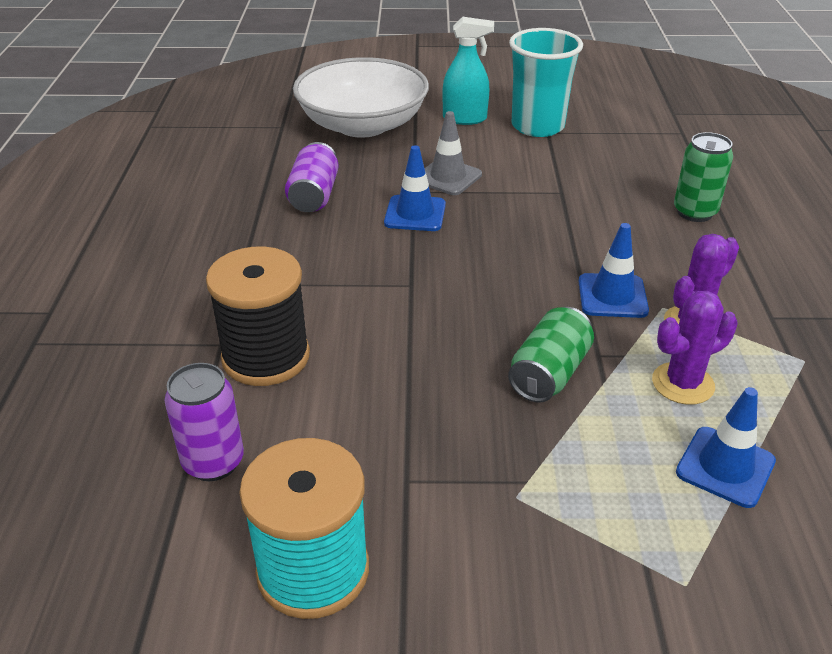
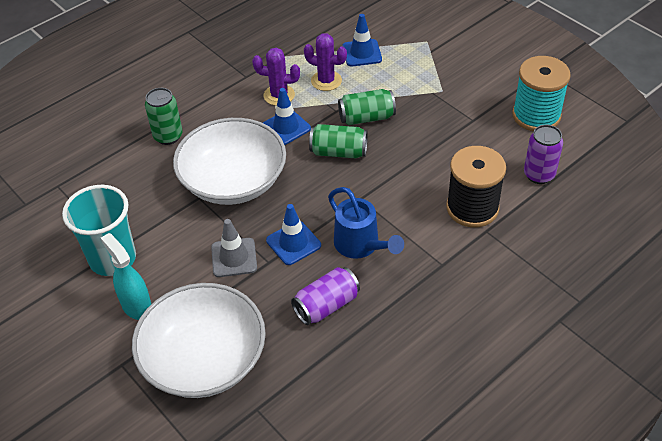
camera: 130 degrees left, 10 degrees up
(347, 249) = (361, 245): none -> blue watering can
(510, 311) = (338, 152): none -> green can
(559, 220) = (233, 181): none -> white bowl

